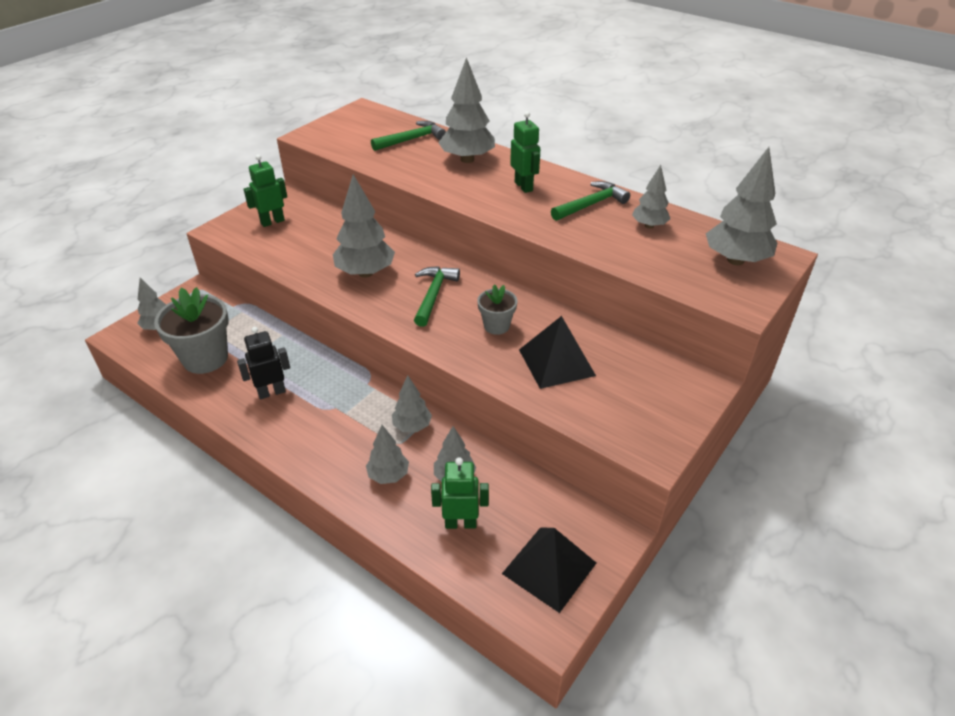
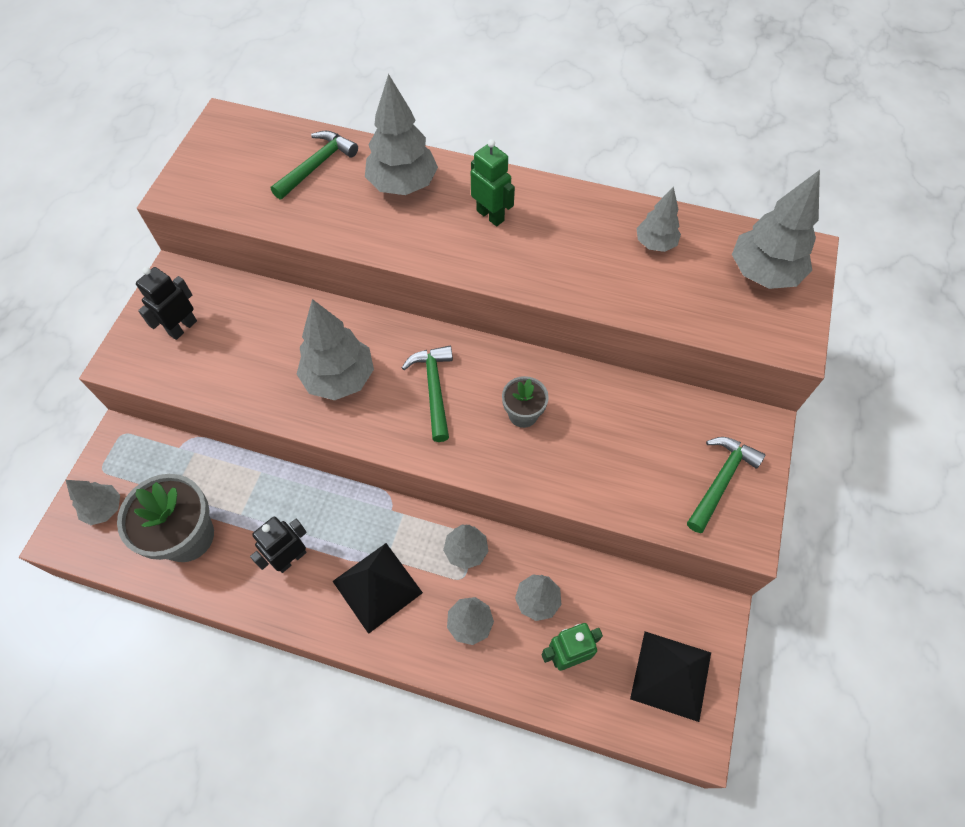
camera: 20 degrees left, 20 degrees up
(272, 222) = (182, 327): green robot -> black robot
(556, 362) = (607, 446): black pyramid -> black pyramid (377, 587)
(591, 204) = (579, 225): green hammer -> green hammer (720, 480)

